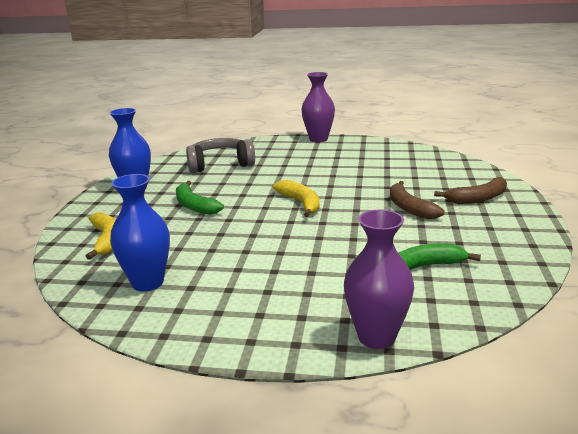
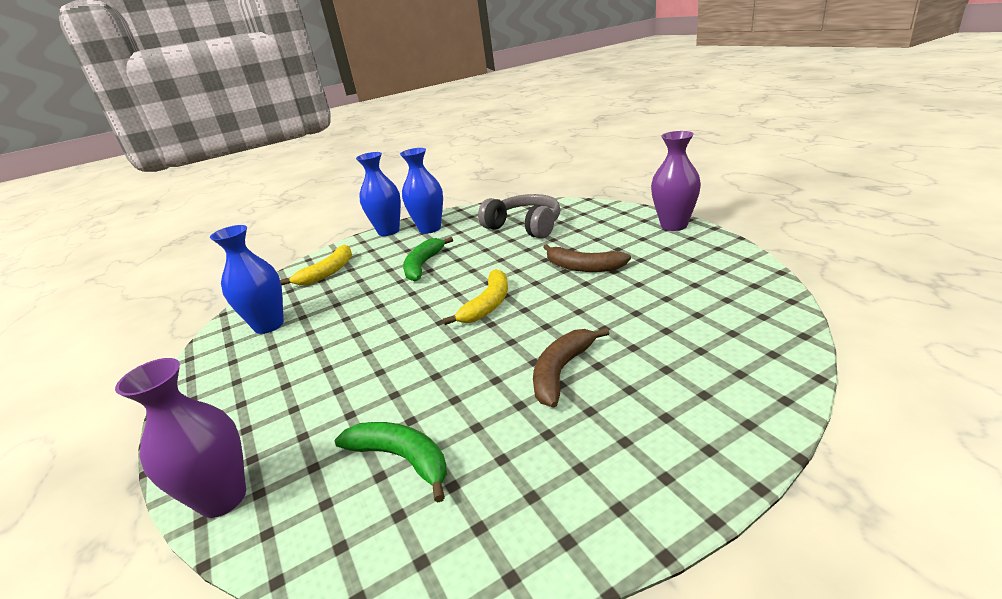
camera: 55 degrees right, 5 degrees up
(93, 201) = (388, 231): none -> blue vase
(478, 198) = (671, 412): brown banana -> brown banana (583, 267)

